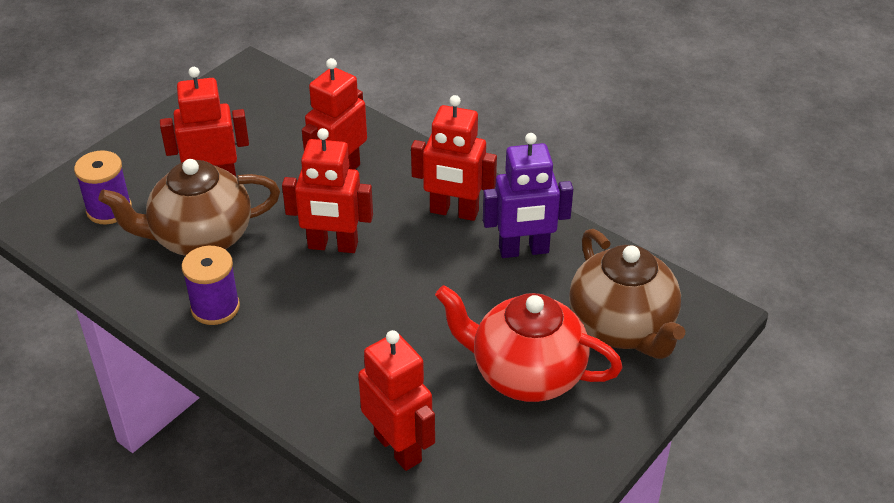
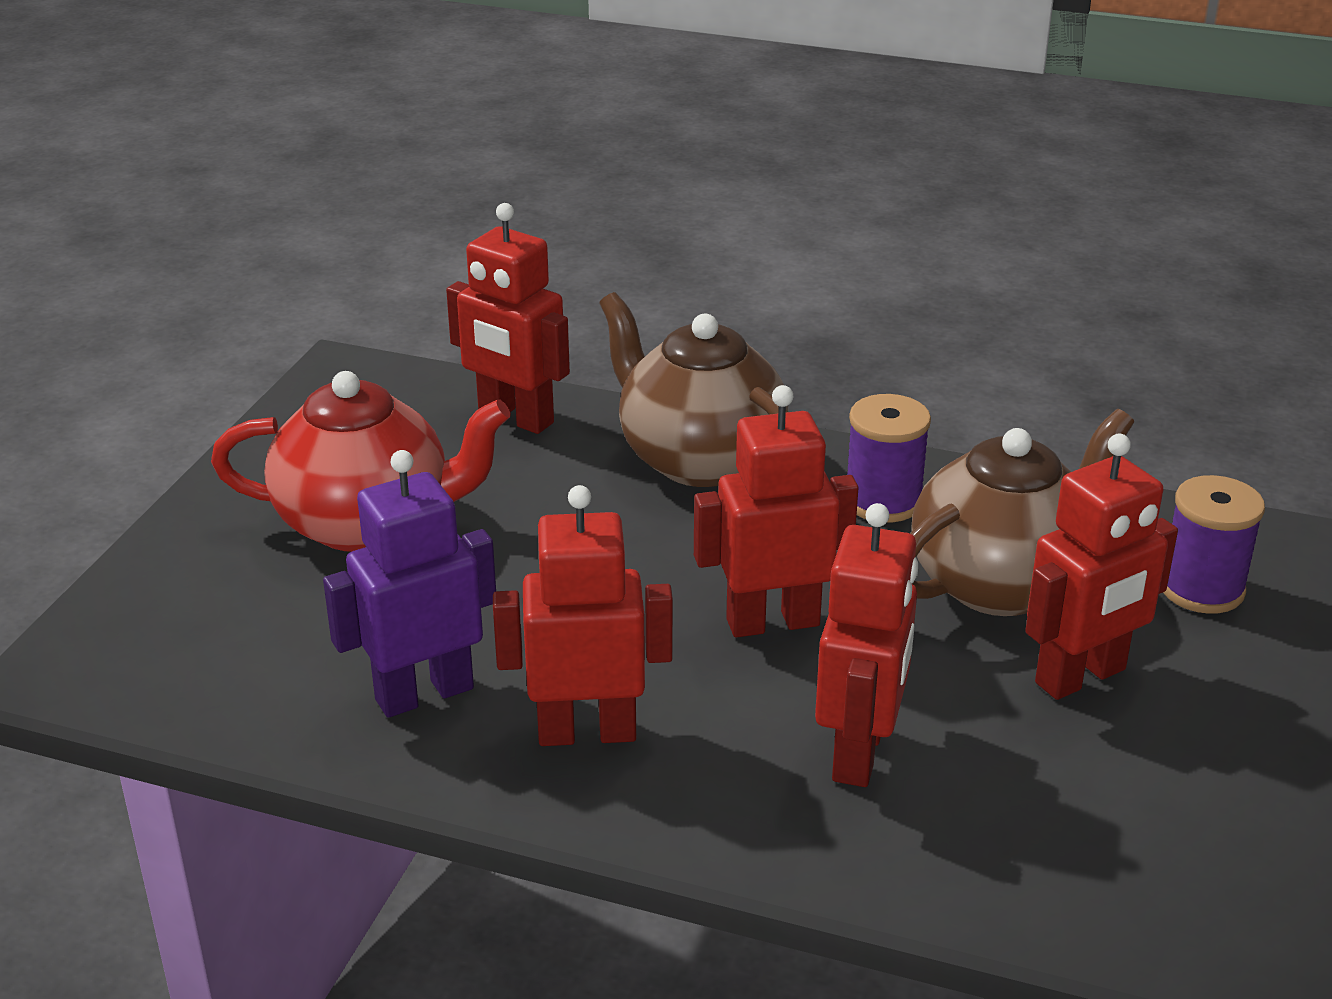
camera: 160 degrees right, 10 degrees down
(622, 328) = (220, 613): brown teapot -> brown teapot (698, 459)

